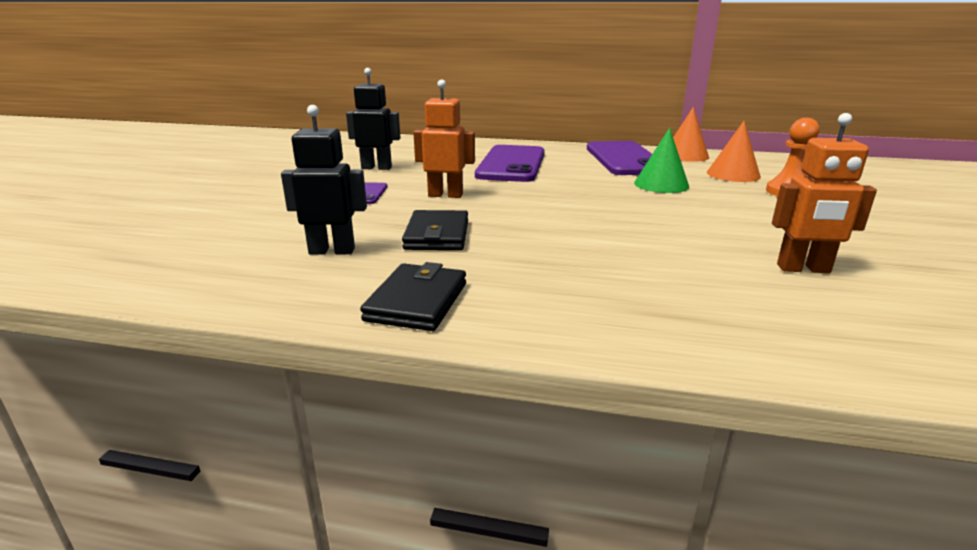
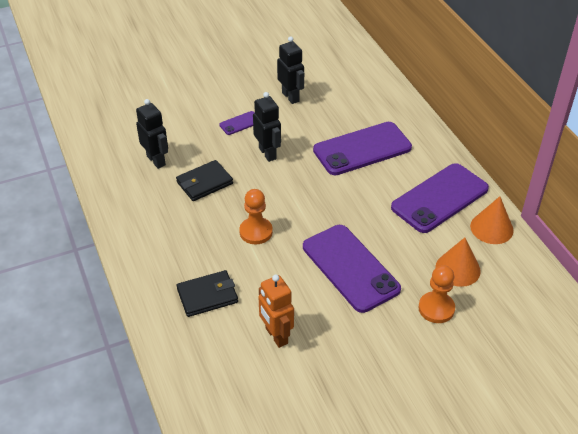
camera: 55 degrees right, 20 degrees up
(417, 302) = (130, 215): black wallet -> black wallet (207, 296)
(445, 195) = (268, 153): orange robot -> black robot
(578, 232) = (256, 232): none -> orange pawn
(661, 184) = (387, 238): green cone -> none
(695, 207) = (350, 268): none -> purple phone

